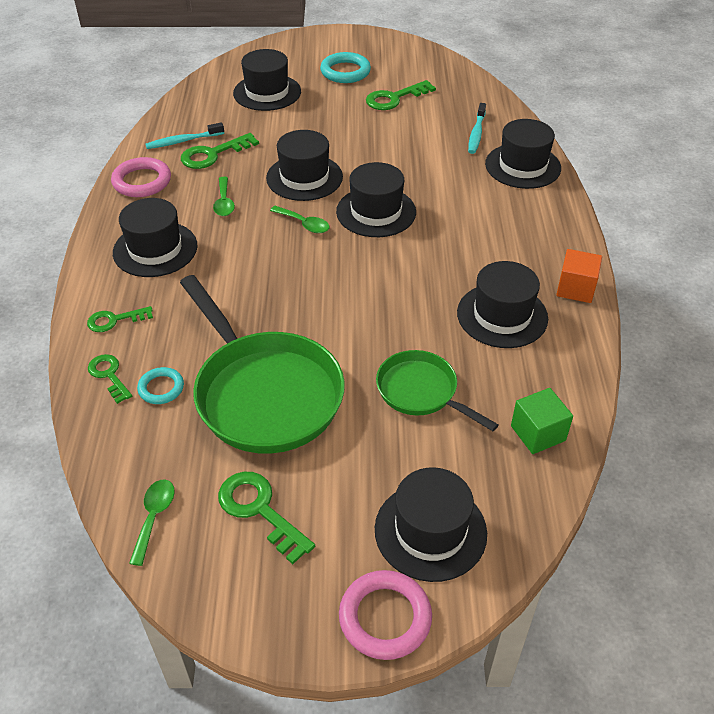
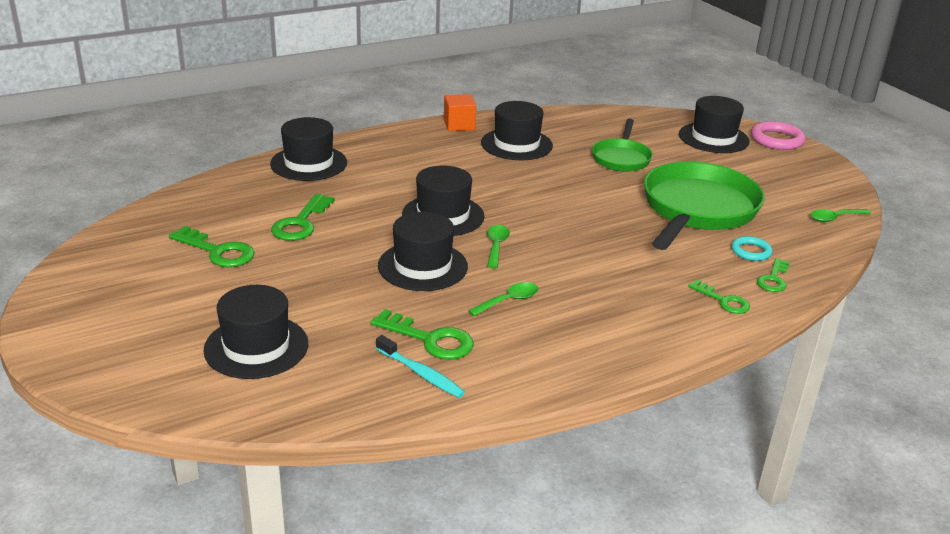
camera: 120 degrees left, 15 degrees down
(142, 181) = (527, 371): pink ring -> none
(155, 249) = (619, 316): black hat -> none
(260, 510) = (777, 186): green key -> green key (301, 223)
(345, 72) = (165, 301): turquoise ring -> none
(476, 133) = (265, 192): turquoise toothbrush -> none
(538, 433) = (606, 121): green cube -> none

